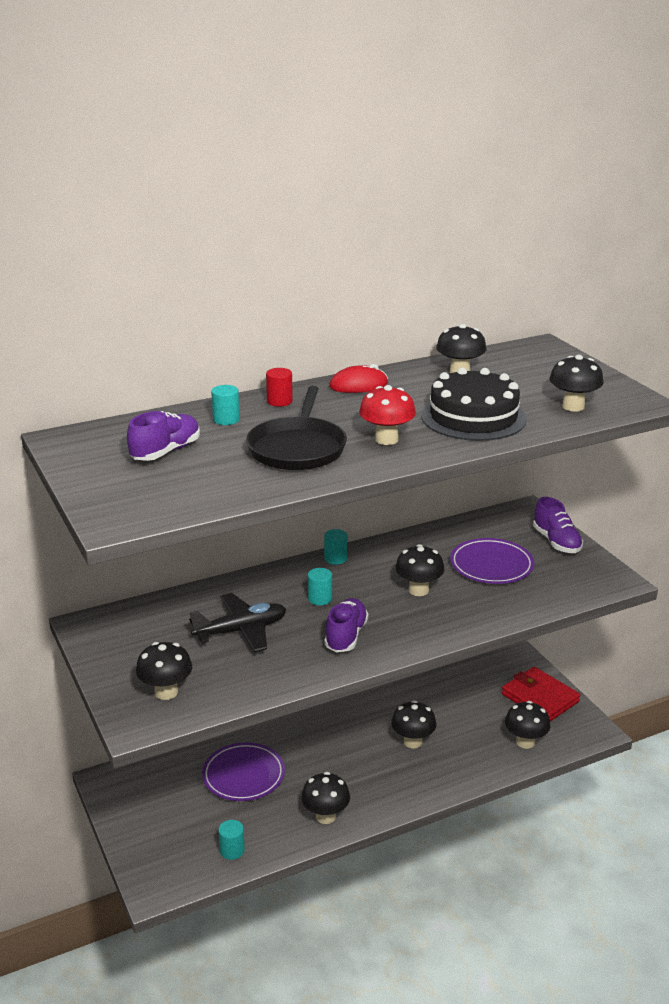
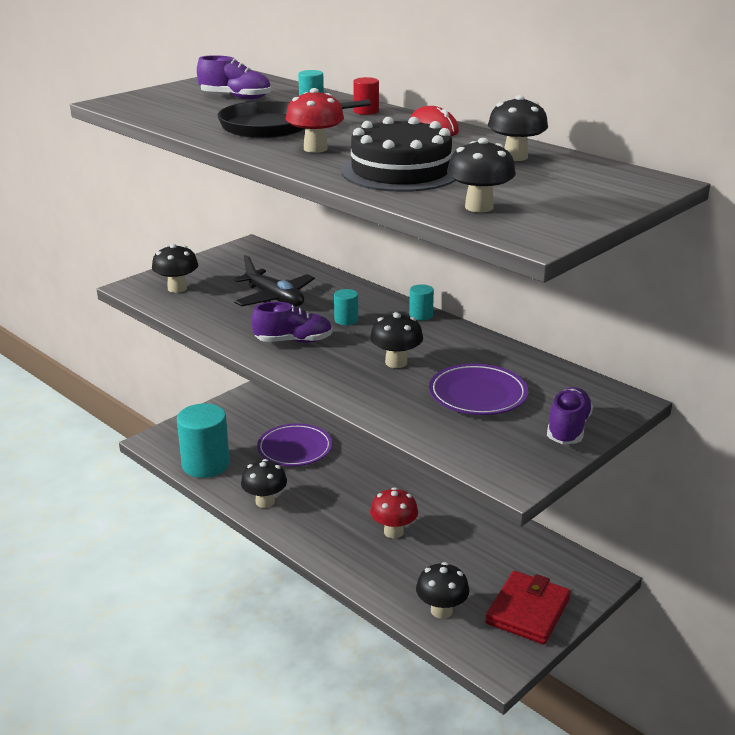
camera: 70 degrees right, 0 degrees up
(232, 850) = (205, 464): turquoise cylinder -> turquoise cylinder, size x2.23
(413, 742) = (393, 532): black mushroom -> red mushroom
(556, 542) = (568, 429): purple shoe -> purple shoe turned 150 degrees clockwise

